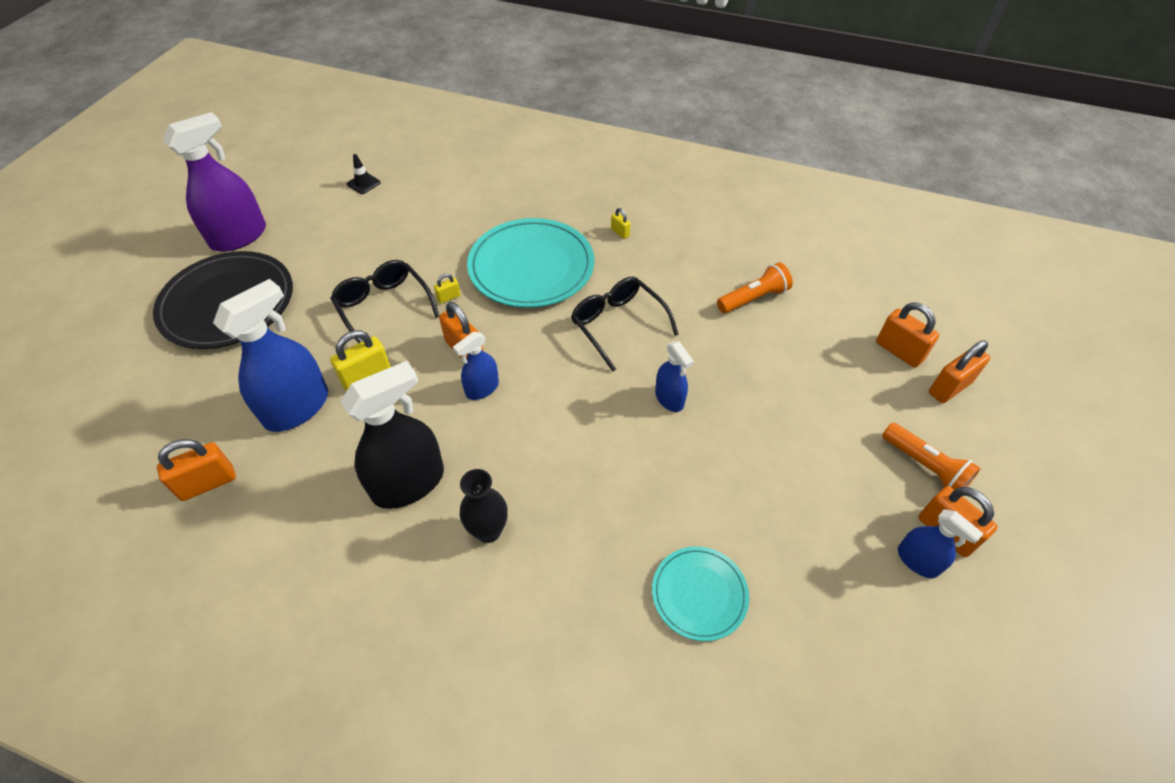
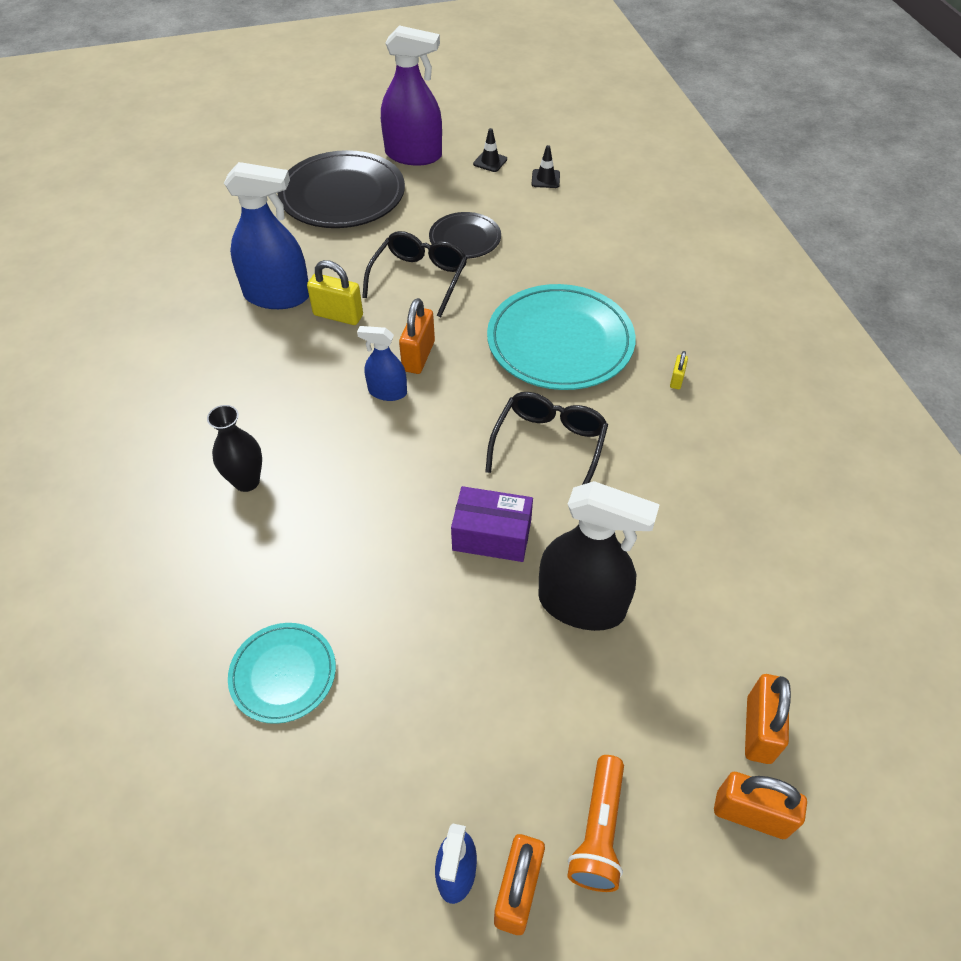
camera: 55 degrees right, 0 degrees up
(208, 483) = (177, 295): orange padlock -> none
(306, 200) = (490, 162): none -> black traffic cone
(372, 259) = (465, 239): none -> black plate
(408, 483) = (256, 403): black spray bottle -> black spray bottle (581, 604)
(449, 297) = (468, 310): yellow padlock -> none
(669, 398) = (492, 535): blue spray bottle -> purple box
(753, 298) = (699, 541): orange flashlight -> none

